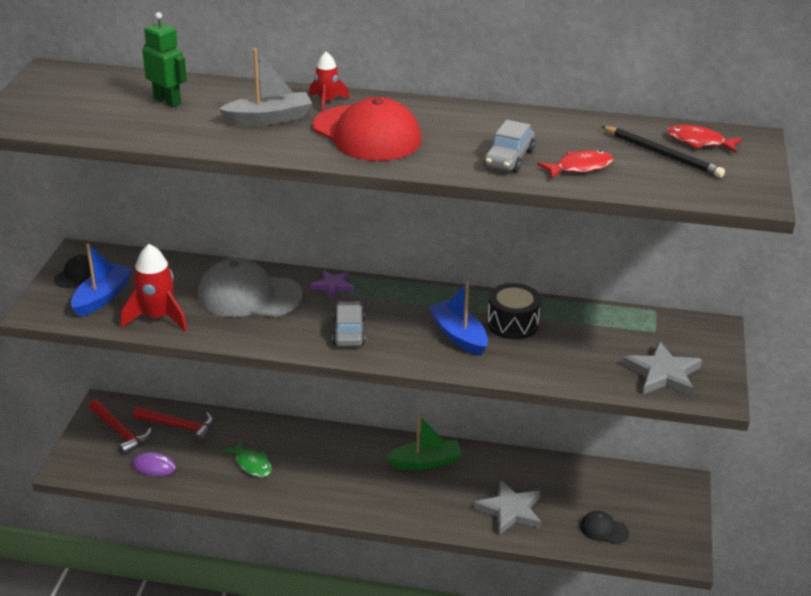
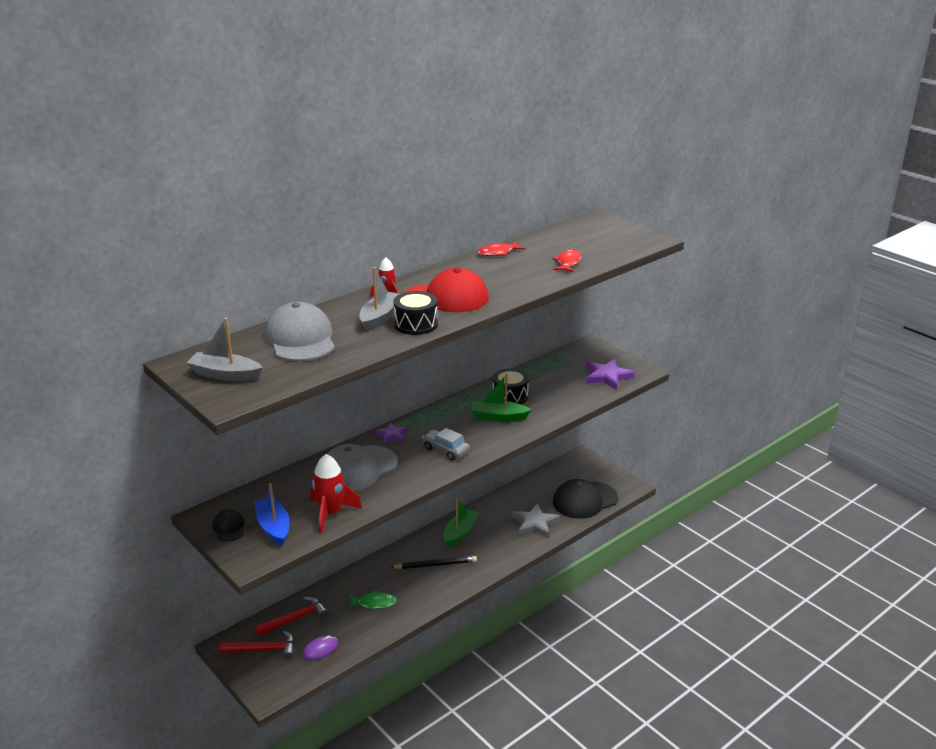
camera: 50 degrees left, 5 degrees down
(53, 98) = (225, 375): none -> grey boat
(167, 101) = (300, 339): green robot -> grey cap
(280, 142) = (416, 324): none -> black drum
(459, 336) = (498, 417): blue boat -> green boat
(509, 158) = (532, 275): grey car -> none
(604, 529) = (585, 500): black cap -> black cap, size x2.11
(662, 154) = (584, 241): black pencil -> black pencil (435, 564)
(663, 374) = (607, 376): grey star -> purple star
(699, 142) = (584, 229): red fish -> red fish (498, 253)

